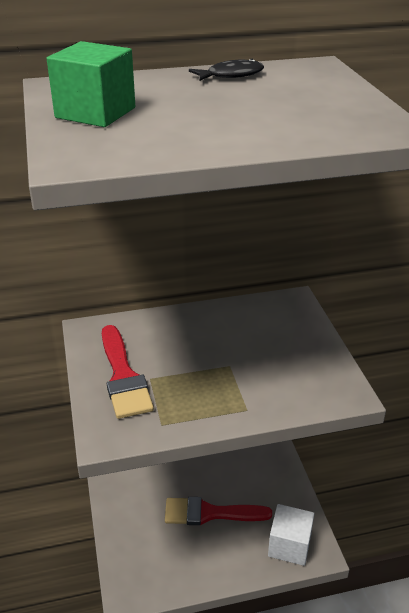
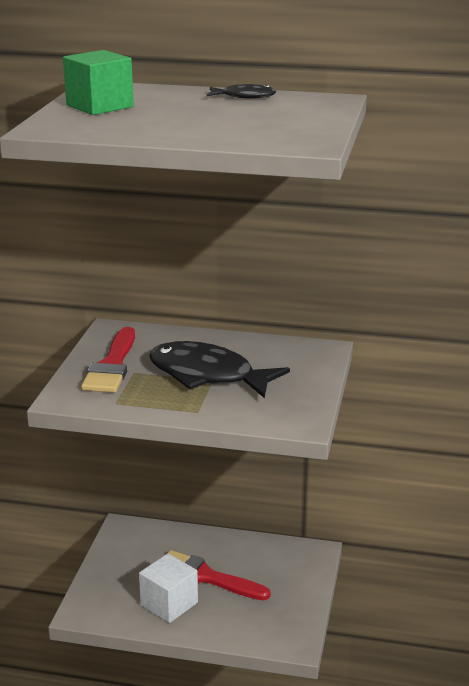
camera: 25 degrees right, 10 degrees down
(221, 361) = (207, 375): none -> black fish
(289, 545) = (268, 627): white cube -> white cube (169, 604)

